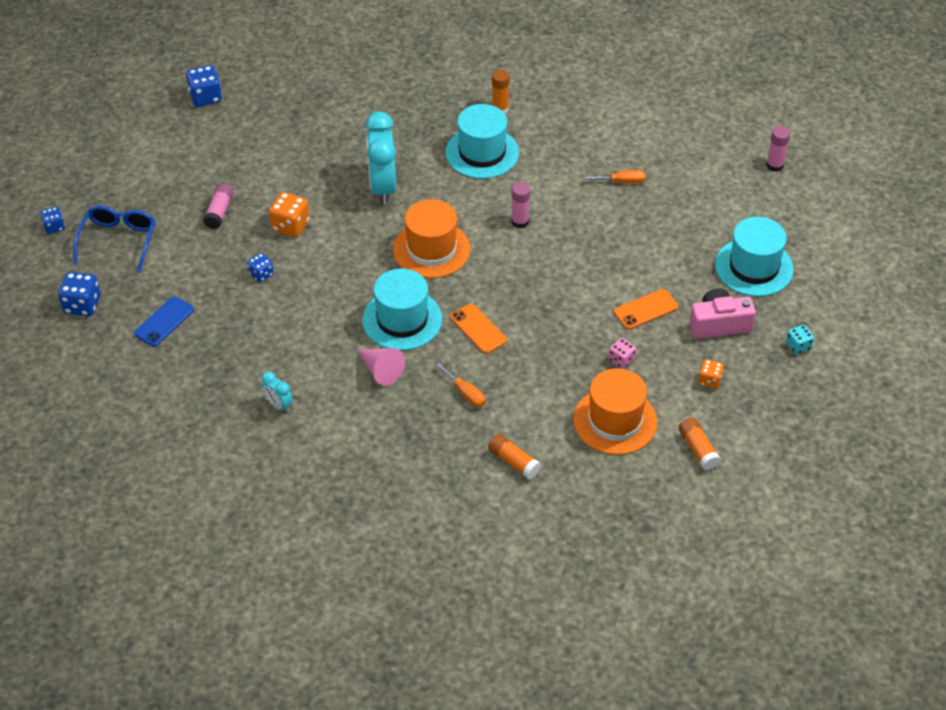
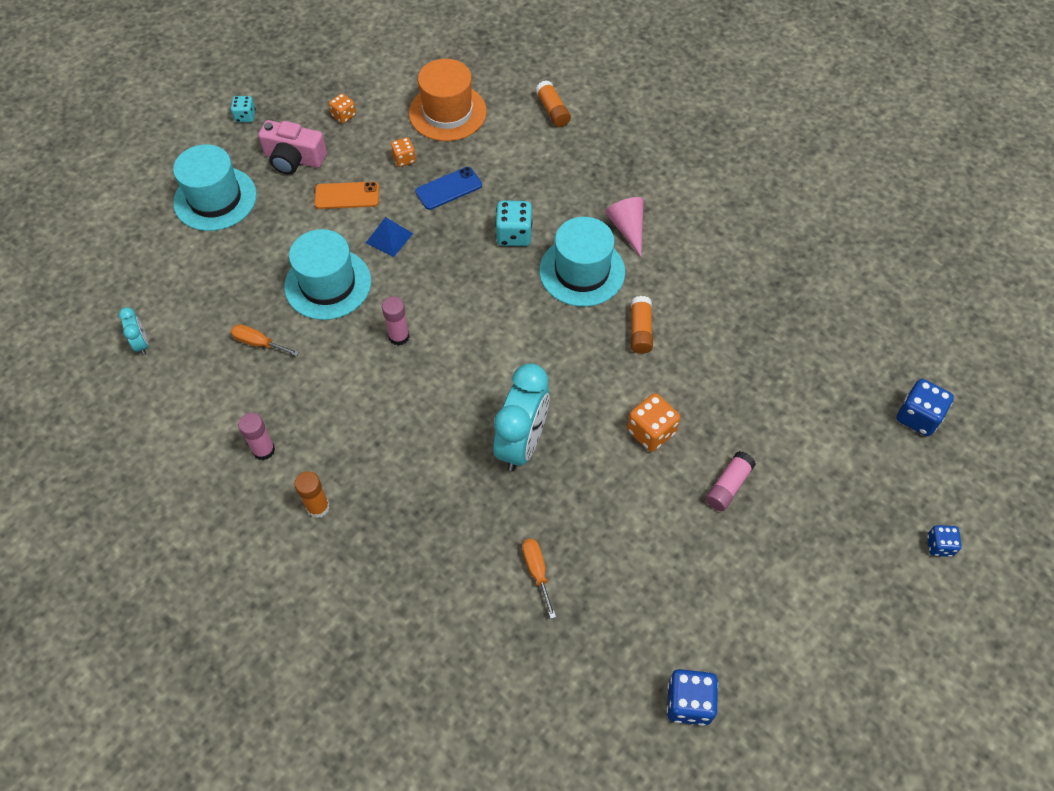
camera: 155 degrees left, 10 degrees up
(118, 240) = (861, 492): blue glasses -> none
(164, 322) = (829, 361): blue phone -> blue phone (448, 188)
(261, 274) = (706, 380): blue dice -> none
(278, 405) = (738, 230): turquoise clock -> turquoise clock (142, 344)
(431, 249) = (511, 339): orange hat -> none
(465, 393) = (560, 179): orange screwdriver -> orange screwdriver (537, 571)
(478, 329) = (514, 235): orange phone -> turquoise dice
(482, 153) = (381, 447): turquoise hat -> turquoise hat (328, 284)
(582, 289) = (389, 238): none -> blue pyramid
(621, 360) = (404, 159): pink dice -> orange dice
(698, 449) = (398, 69): orange glue stick -> orange glue stick (640, 330)
(775, 165) = (89, 299): pink glue stick -> pink glue stick (264, 450)

